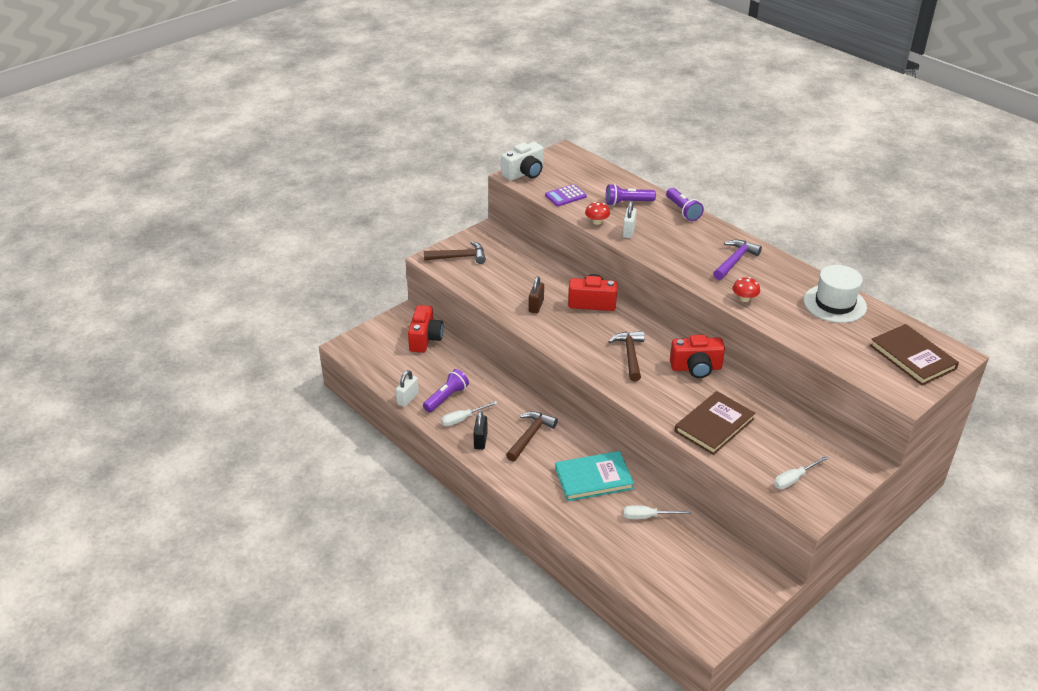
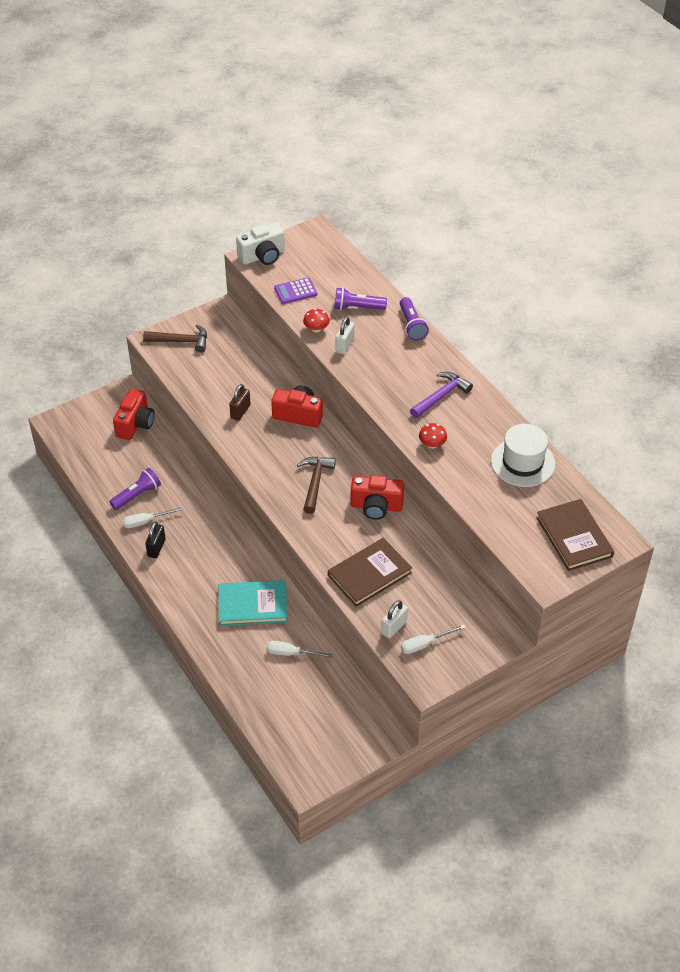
camera: 10 degrees right, 10 degrees up
(408, 399) = (99, 491): white padlock -> white padlock (394, 627)
(530, 436) = (206, 549): brown hammer -> none

